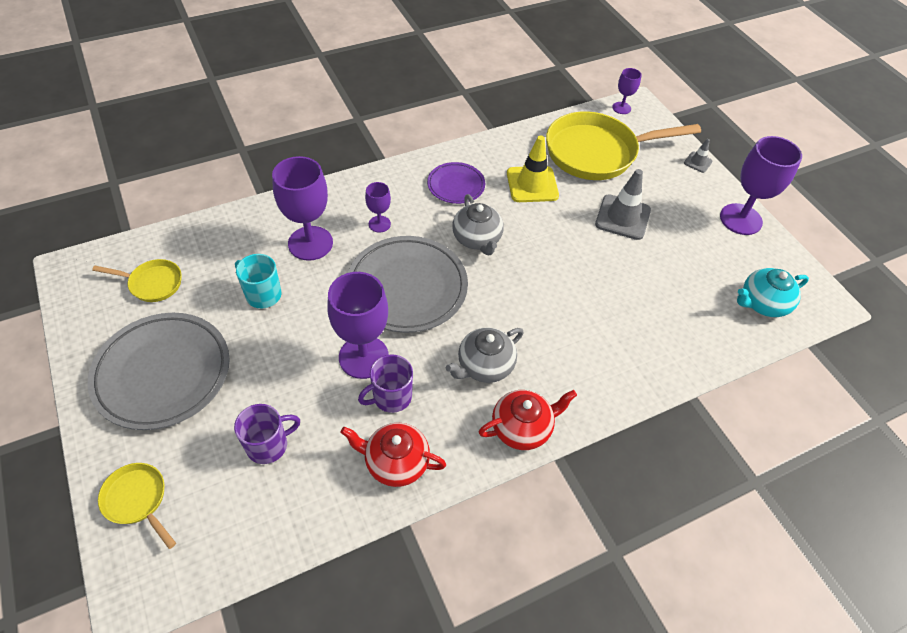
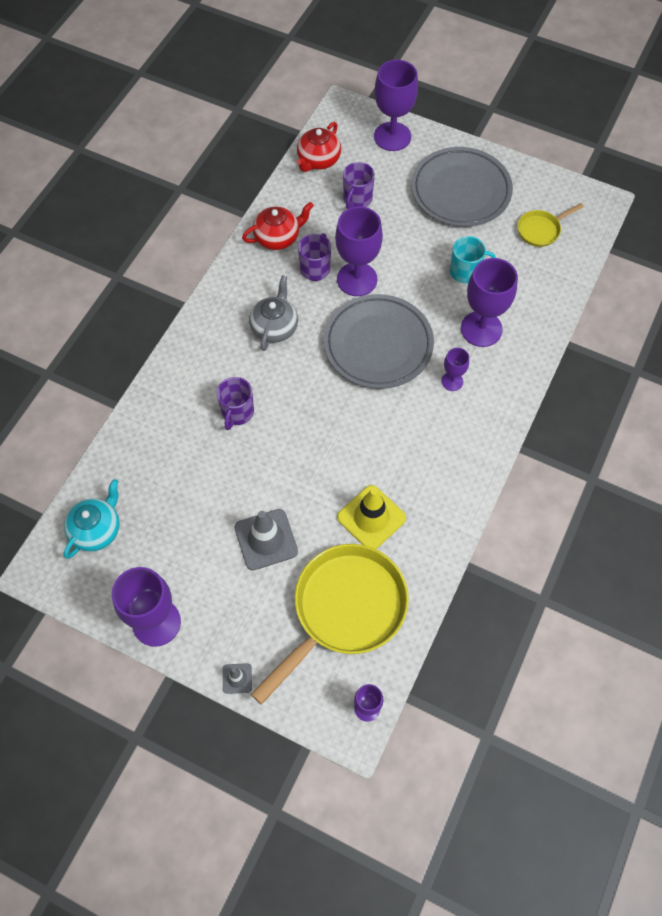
camera: 145 degrees right, 10 degrees up
(137, 500) = (392, 136): yellow pan -> purple goblet
(456, 185) = (432, 465): purple plate -> none
(477, 239) = (367, 423): grey teapot -> none
(522, 428) = (218, 305): red teapot -> red teapot (318, 160)
(580, 315) = (237, 412): none -> purple mug

